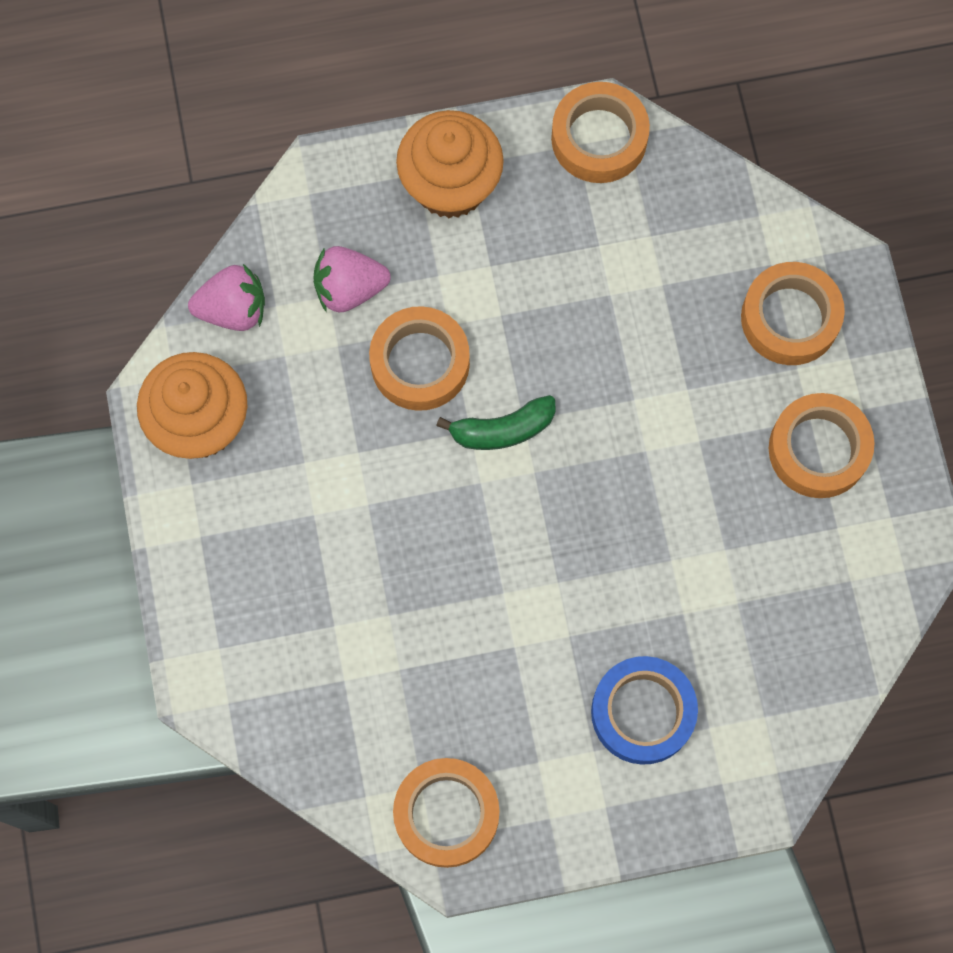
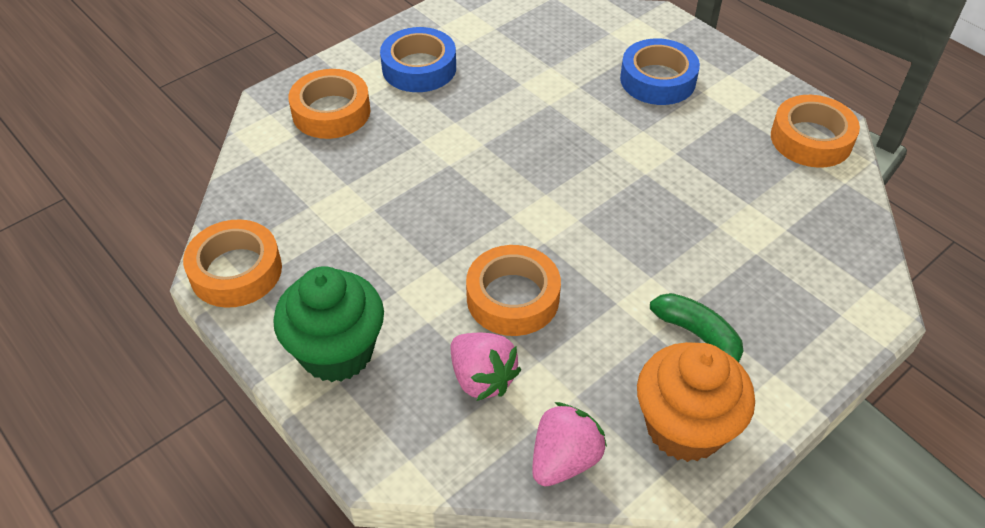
camera: 120 degrees left, 25 degrees down
(233, 309) = (564, 460): pink strawberry -> pink strawberry turned 75 degrees clockwise
(450, 185) = (337, 352): orange cupcake -> green cupcake
(502, 429) = (528, 224): green banana -> green banana (698, 335)
(818, 449) = (419, 68): orange tape -> blue tape

